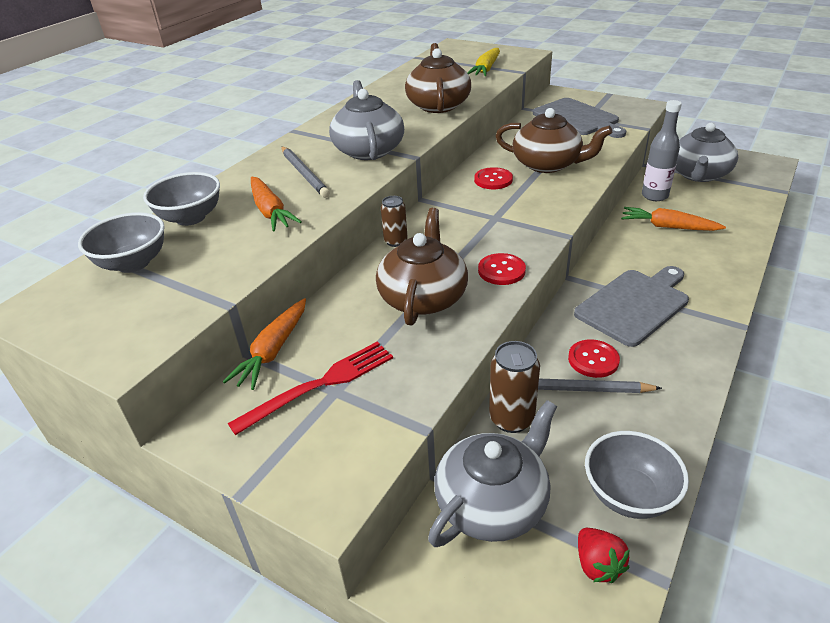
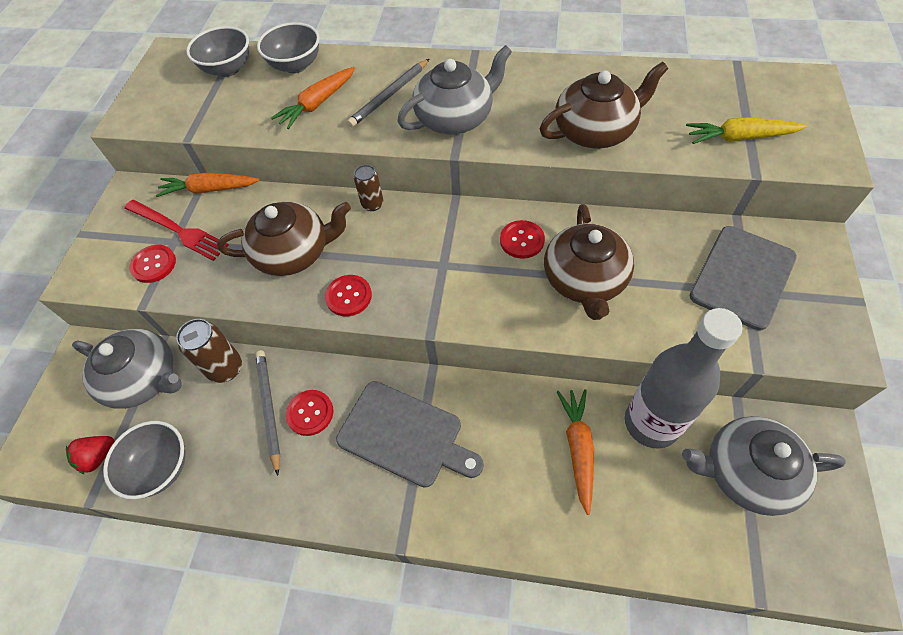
camera: 70 degrees right, 20 degrees up
(362, 412) = (154, 264): none -> red button
(654, 196) = (651, 423): grey bottle -> grey bottle, size x1.54

